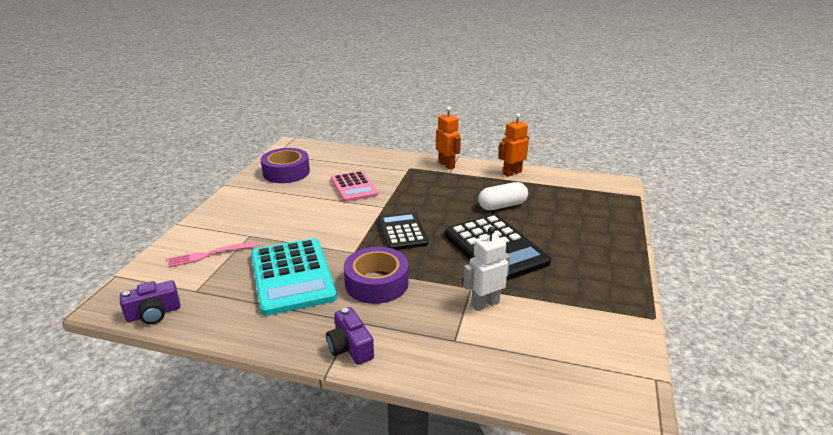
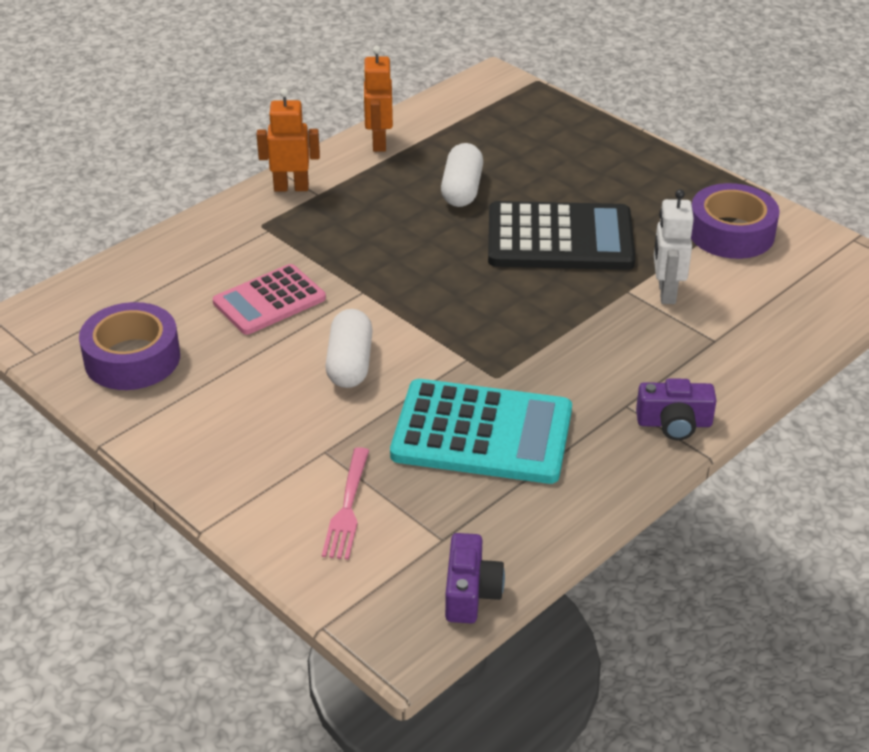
camera: 60 degrees left, 10 degrees up
(322, 221) = (350, 364): none -> white capsule
(354, 187) = (269, 301): pink calculator -> pink calculator turned 135 degrees clockwise
(376, 283) = (559, 362): purple tape -> purple tape (731, 233)
(402, 232) = (452, 299): black calculator -> none

